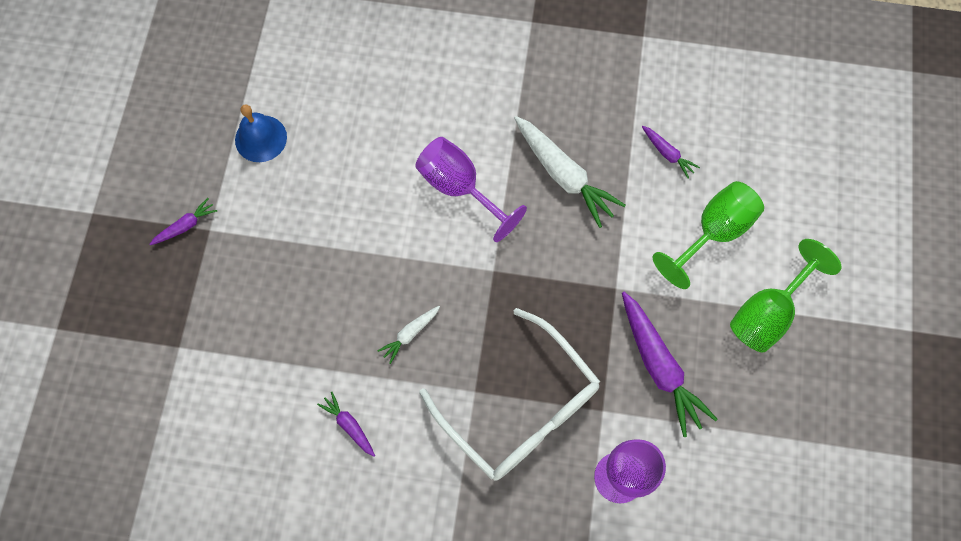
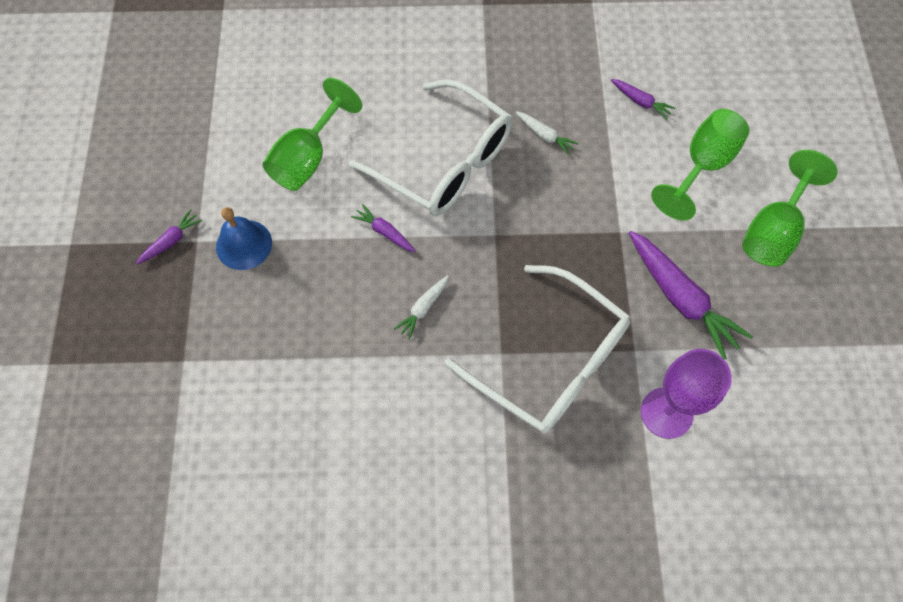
camera: 10 degrees left, 5 degrees down
(261, 138) = (235, 147): blue bell -> blue bell (244, 244)
(328, 161) = (308, 158): none -> green goblet
(349, 425) = (378, 409): purple carrot -> purple carrot (384, 232)
(460, 188) = (445, 163): purple goblet -> white glasses
(563, 175) = (545, 136): white carrot -> white carrot, size x0.50

